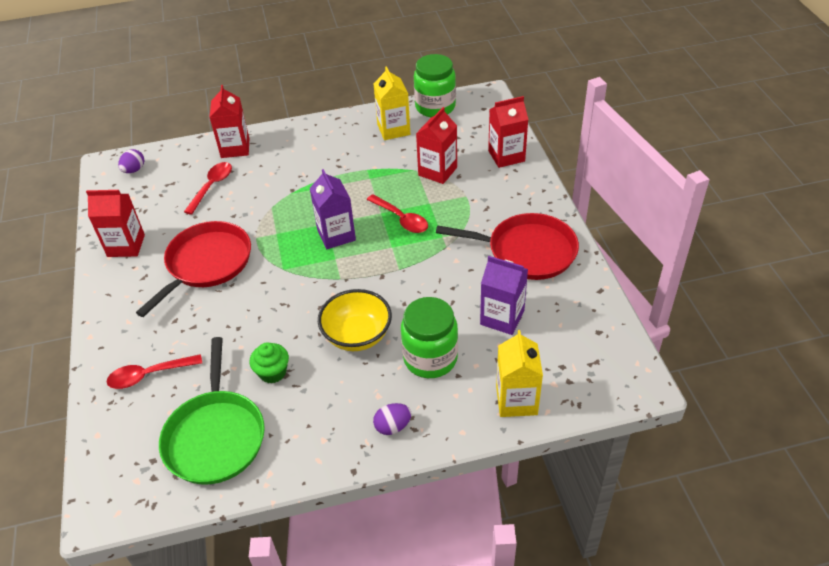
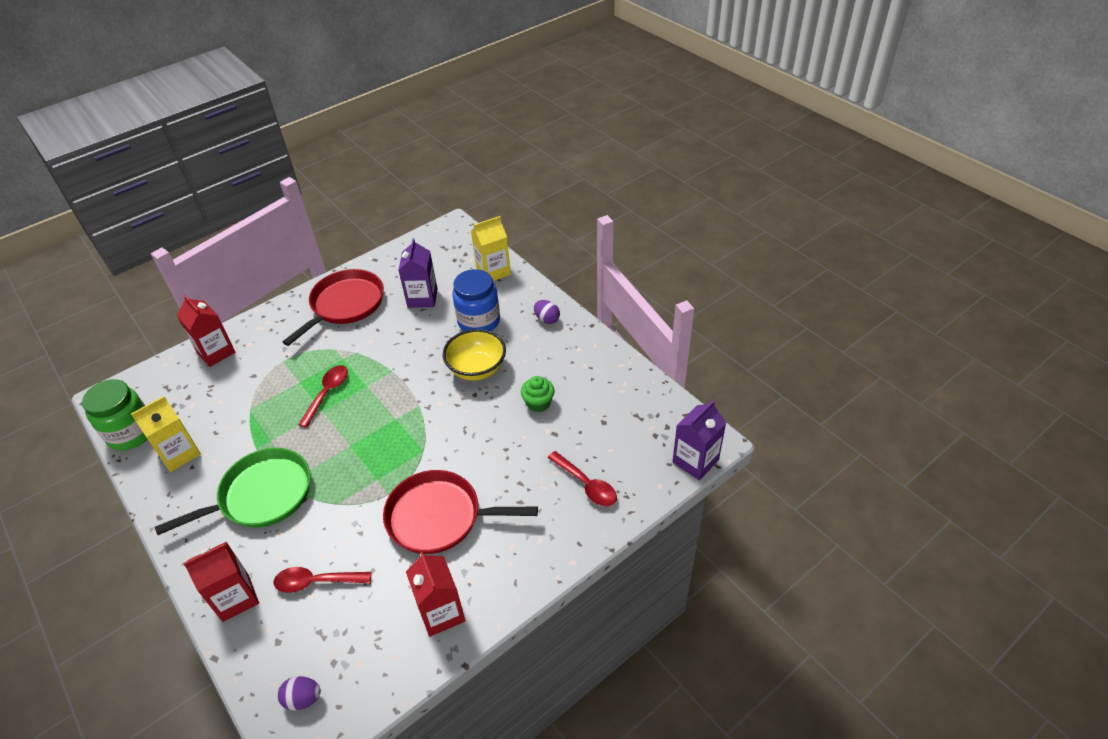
camera: 115 degrees left, 0 degrees up
(215, 436) = (613, 408): green pan -> green pan (262, 495)
(336, 235) = (363, 431): purple carton -> purple carton (695, 461)
(430, 358) = (479, 321): green jar -> blue jar
(437, 171) = (249, 392): red carton -> none
(527, 251) = (345, 305): red pan -> red pan turned 45 degrees clockwise

